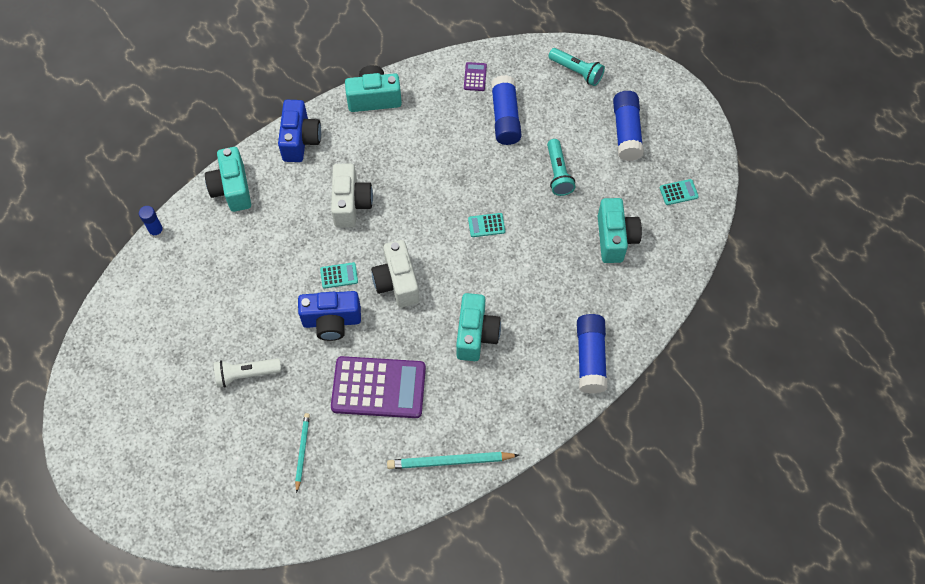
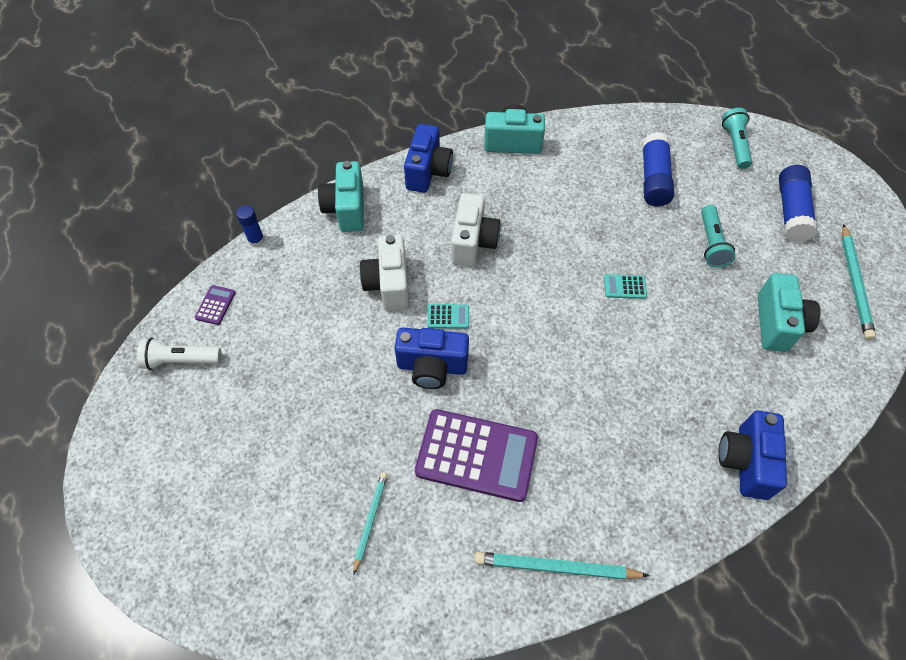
camera: 10 degrees right, 5 degrees down
(246, 374) = (321, 412): white flashlight -> white flashlight (181, 360)
(397, 282) = (514, 334): white camera -> white camera (388, 284)
(475, 77) = (623, 136): purple calculator -> purple calculator (215, 305)
(476, 335) = (603, 410): turquoise camera -> none
(576, 72) = (735, 145): turquoise flashlight -> turquoise flashlight turned 135 degrees counterclockwise
(590, 358) = (745, 461): blue glue stick -> blue camera
(678, 192) = (854, 283): turquoise calculator -> turquoise pencil

